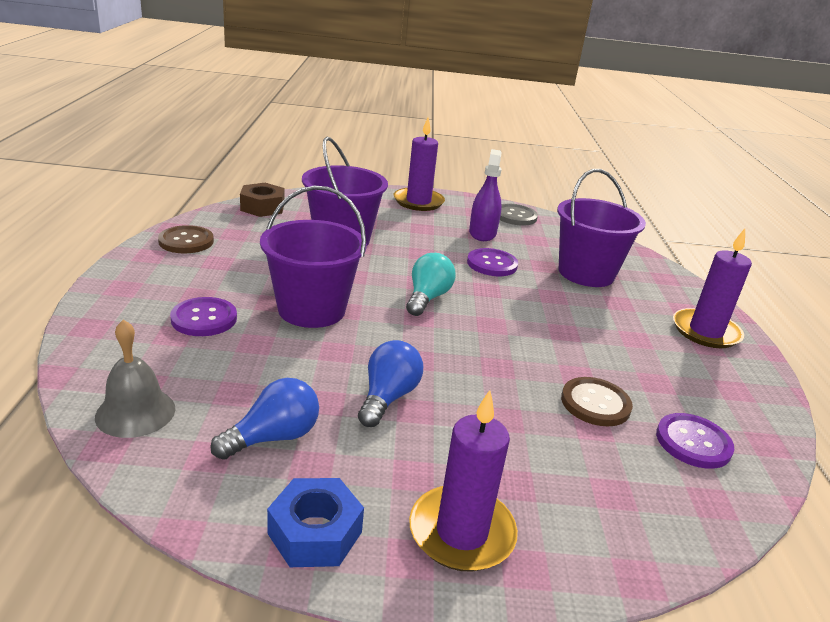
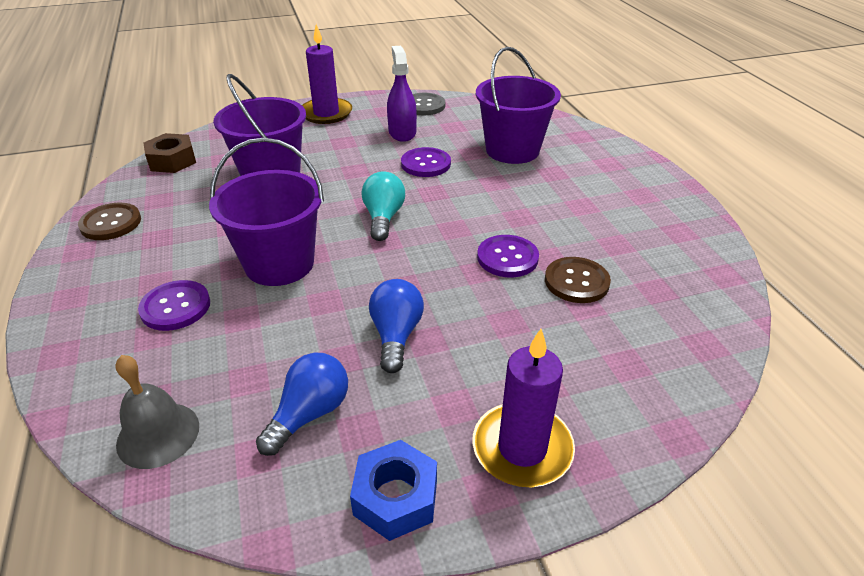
camera: 15 degrees left, 10 degrees up
(693, 442) = (669, 293): purple button -> purple button (507, 258)
(705, 331) = (635, 181): purple candle -> none

